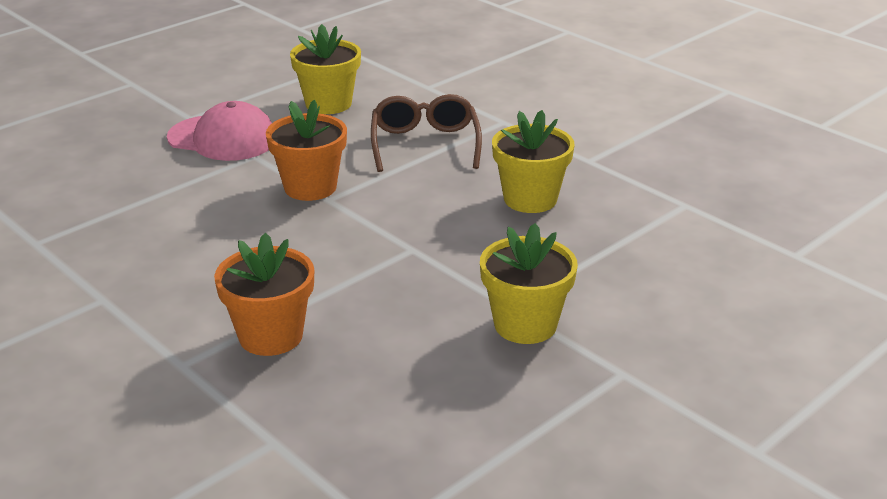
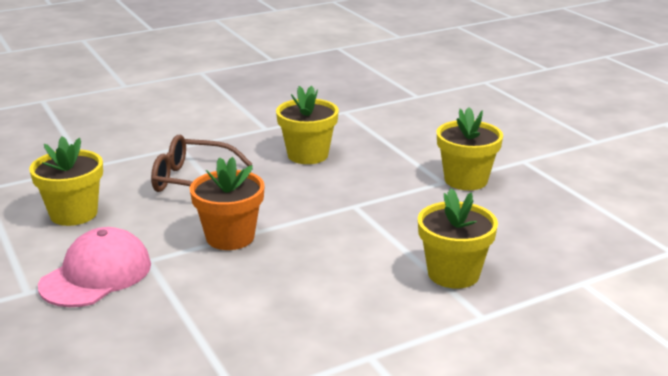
camera: 75 degrees left, 5 degrees down
(271, 336) = (453, 274): orange flower pot -> yellow flower pot

